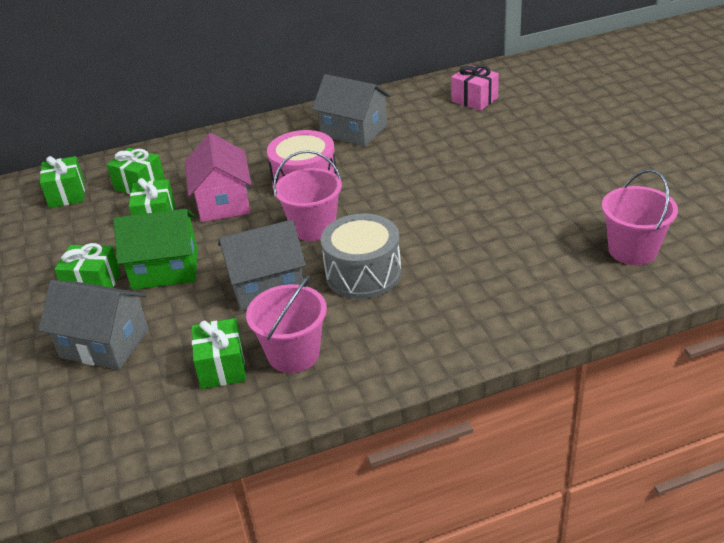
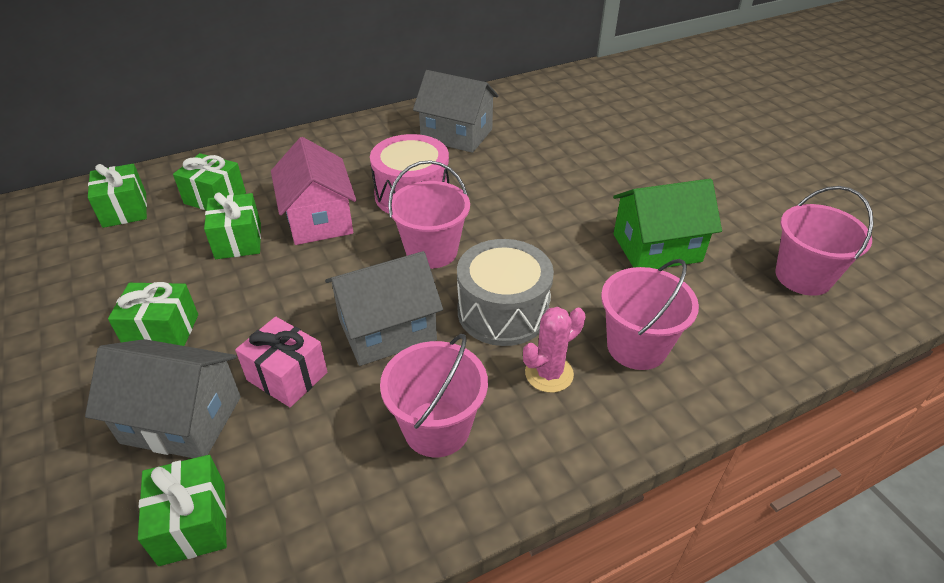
camera: 10 degrees left, 5 degrees up
(165, 269) = (255, 308): green house -> green house (657, 248)
(222, 367) = (345, 451): green gift -> green gift (193, 523)
(390, 319) = (549, 373): none -> pink cactus
(468, 301) = (636, 347): none -> pink bucket
(474, 100) = (579, 102): pink gift -> pink gift (287, 376)

